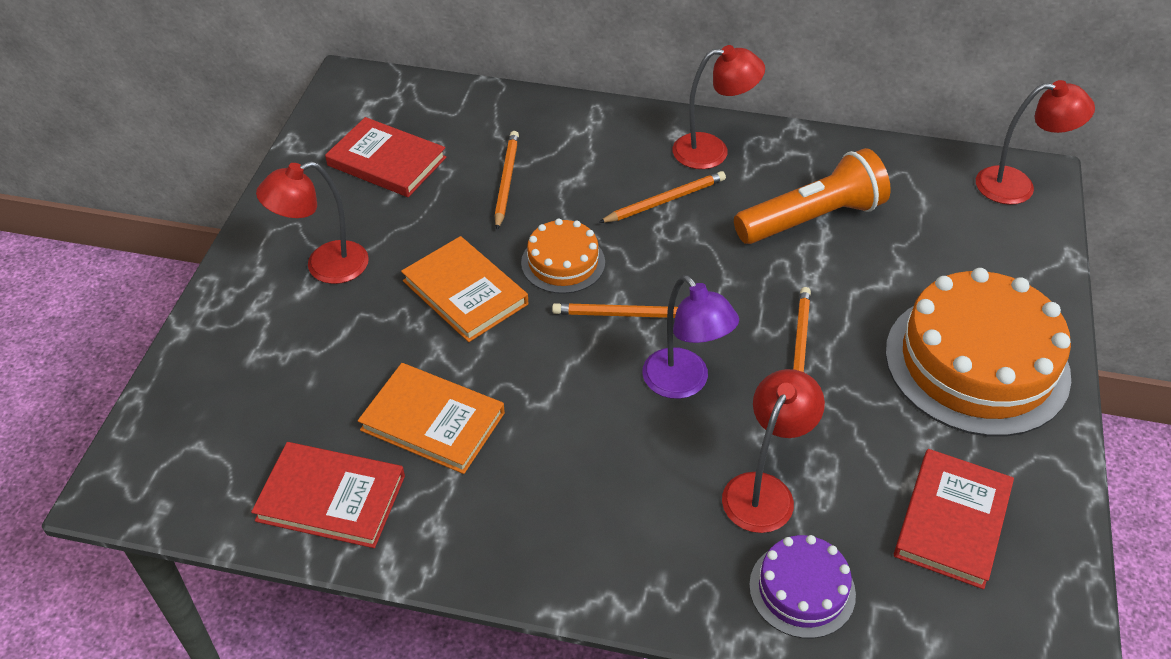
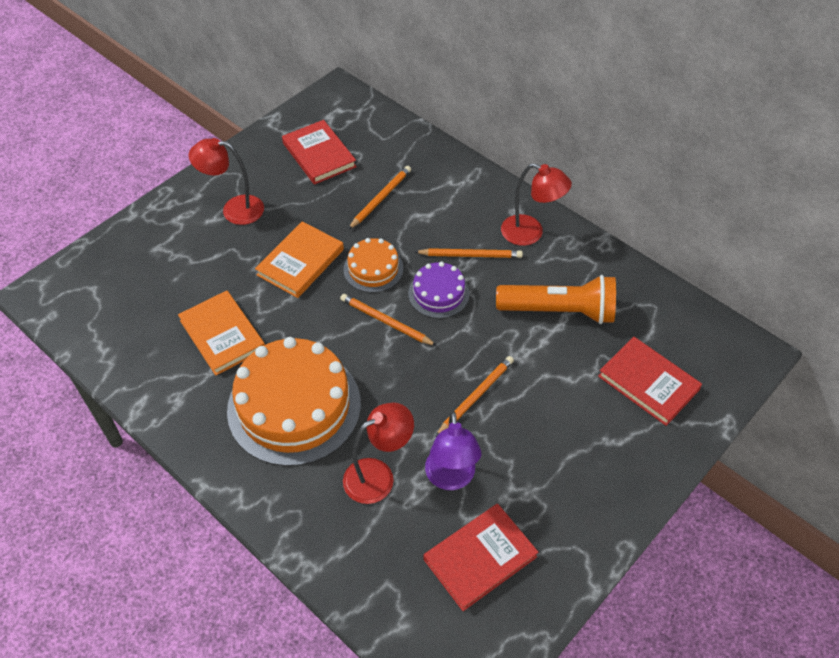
camera: 30 degrees right, 5 degrees up
(331, 498) = (136, 353): red book -> red book (648, 383)
(465, 292) = (300, 262): orange book -> orange book turned 45 degrees clockwise
(684, 383) = (385, 383): purple lamp -> purple lamp (451, 478)
(802, 589) = (351, 548): purple cake -> purple cake (438, 293)
(976, 363) = (588, 464): orange cake -> orange cake (294, 406)
(1017, 186) = (731, 353): red lamp -> none

